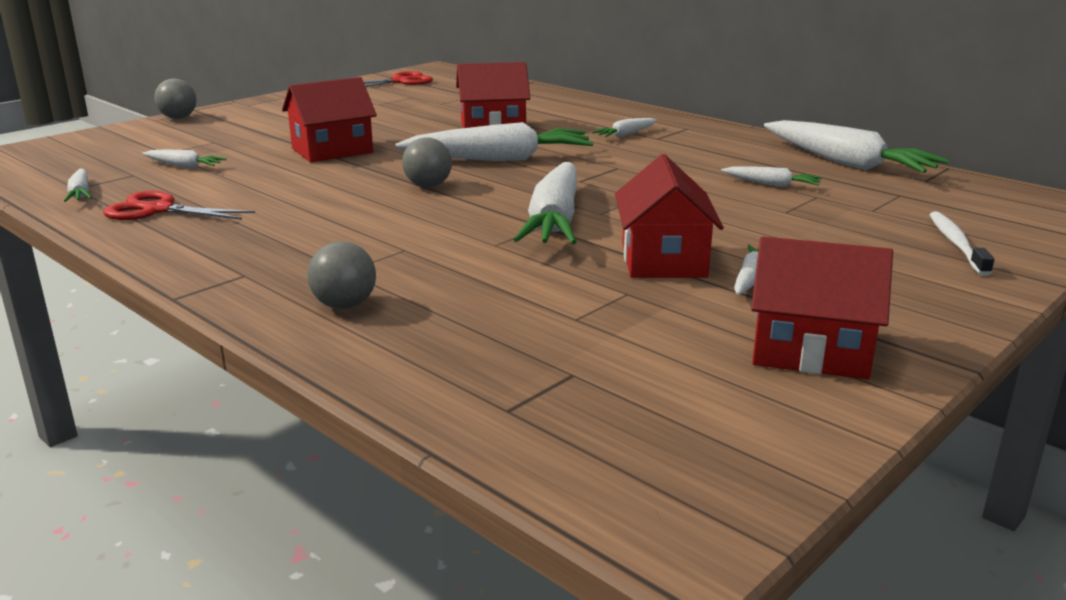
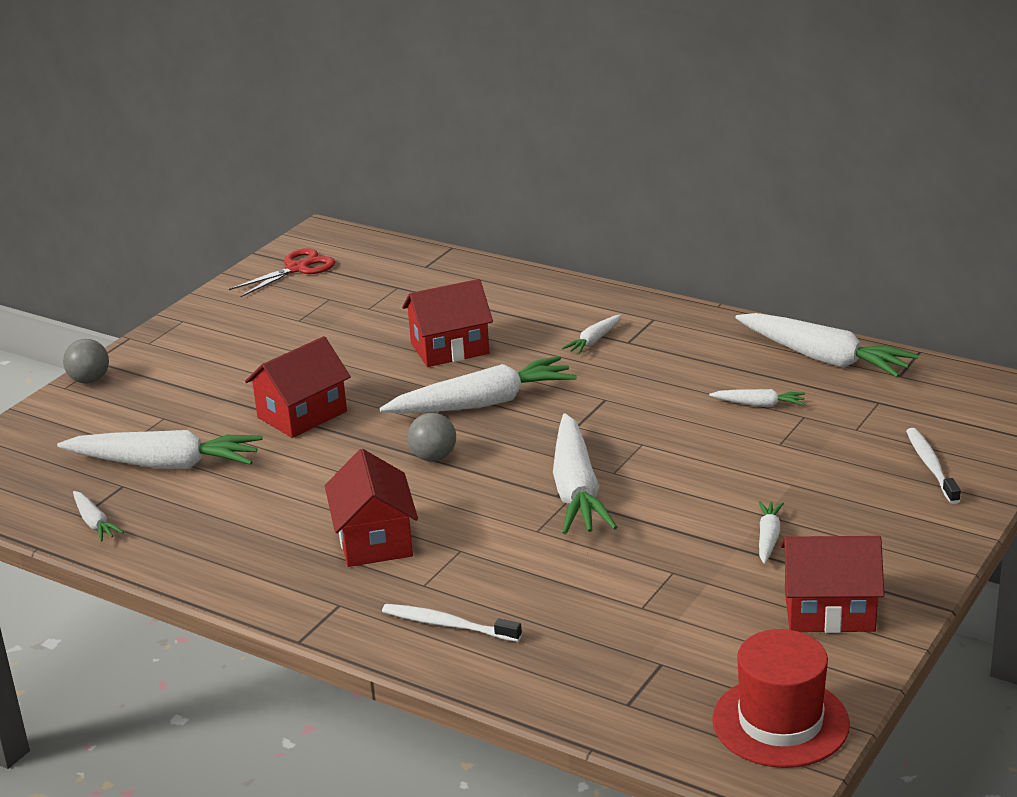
camera: 10 degrees left, 5 degrees up
(157, 210) = (193, 535): red scissors -> none
(184, 166) = (165, 464): white carrot -> white carrot, size x2.13
(344, 305) = (448, 625): grey ball -> white toothbrush
(663, 260) = (690, 527): red house -> red house (375, 540)
(710, 462) = (780, 722): none -> red hat

